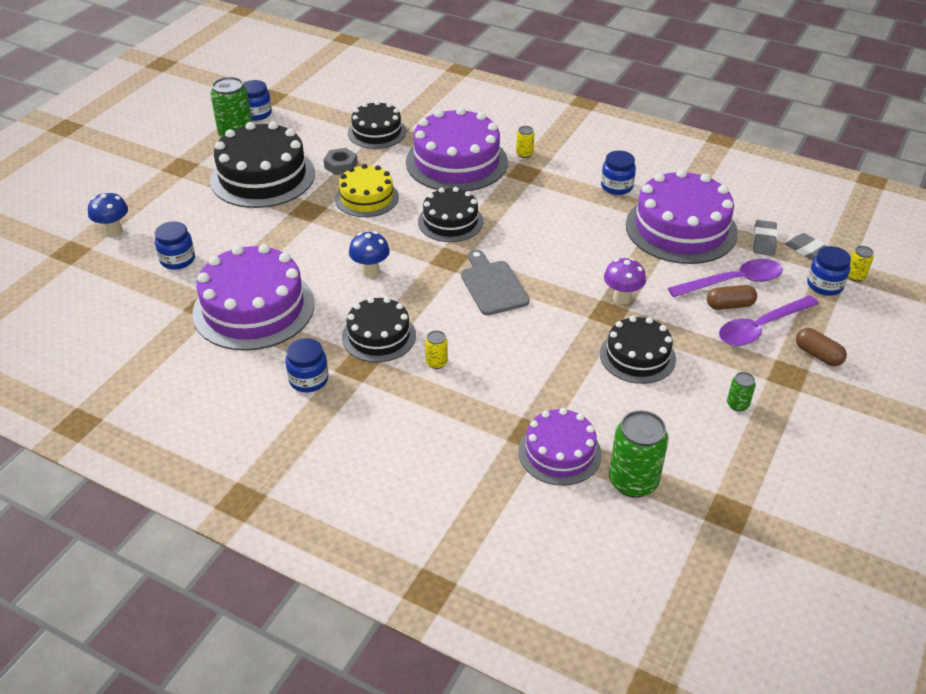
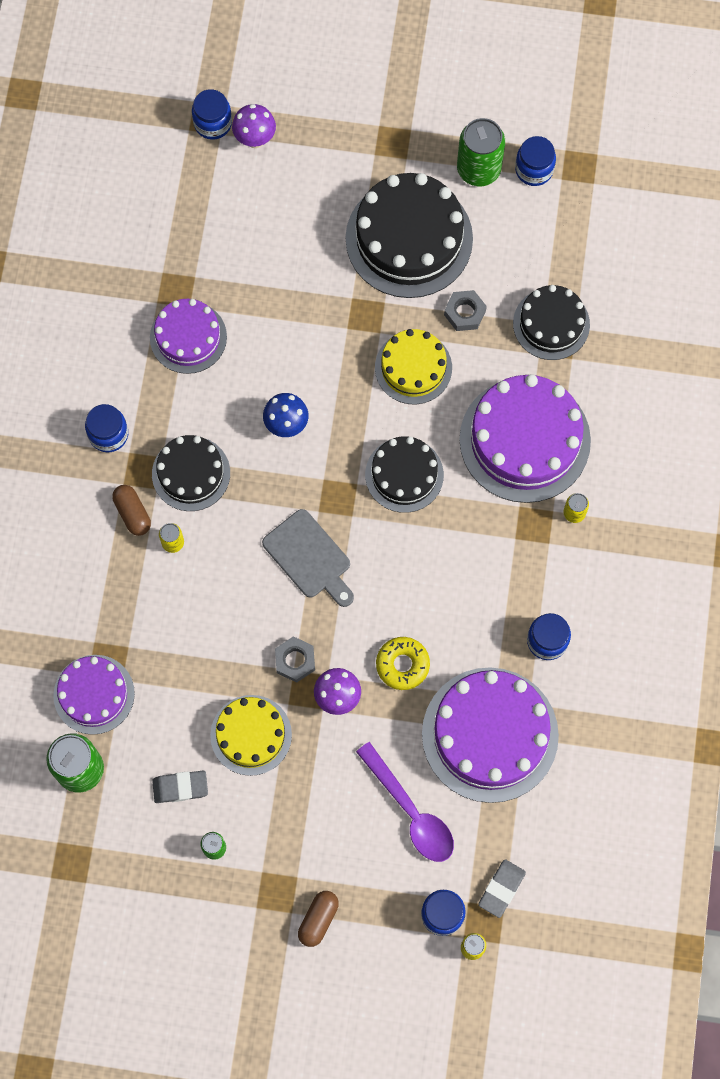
camera: 70 degrees right, 30 degrees up
(114, 231) = (255, 139): blue mushroom -> purple mushroom
(177, 260) = (233, 227): blue jar -> blue jar (213, 123)
(254, 308) = (188, 337): purple cake -> purple cake, size x0.60
(493, 285) = (309, 557): grey cutting board -> grey cutting board turned 90 degrees clockwise
(580, 314) = (295, 660): none -> grey nut
(607, 258) = (402, 665): none -> yellow donut
(637, 356) = (251, 735): black cake -> yellow cake
(730, 305) = (367, 814): brown capsule -> brown capsule (132, 513)
(761, 327) = (342, 854): purple spoon -> none
(764, 241) = (502, 834): grey eraser -> grey eraser (180, 787)

